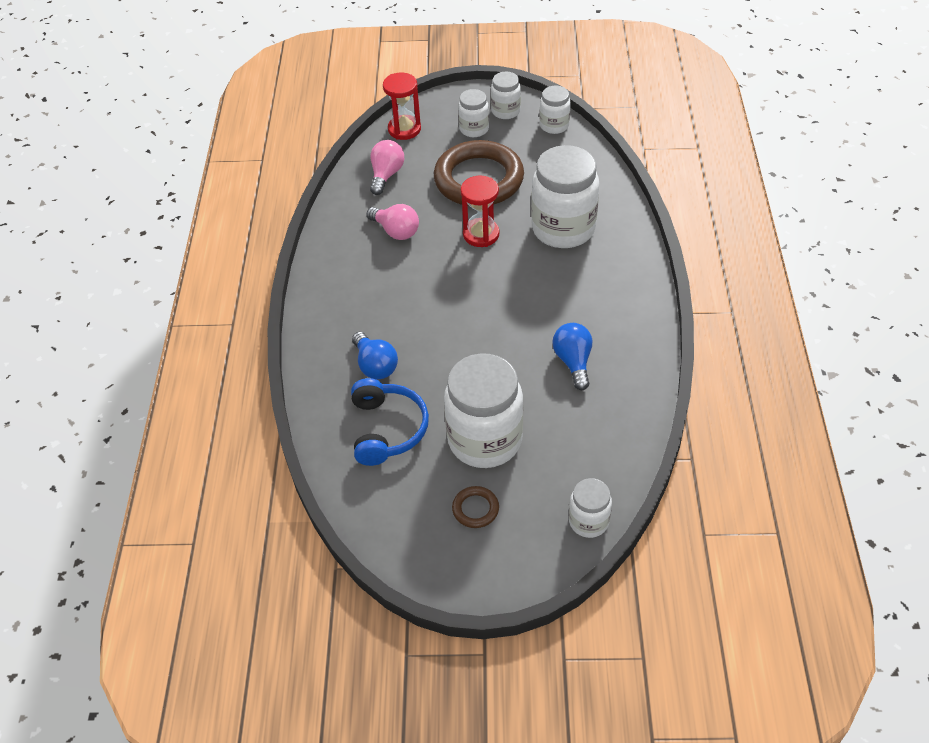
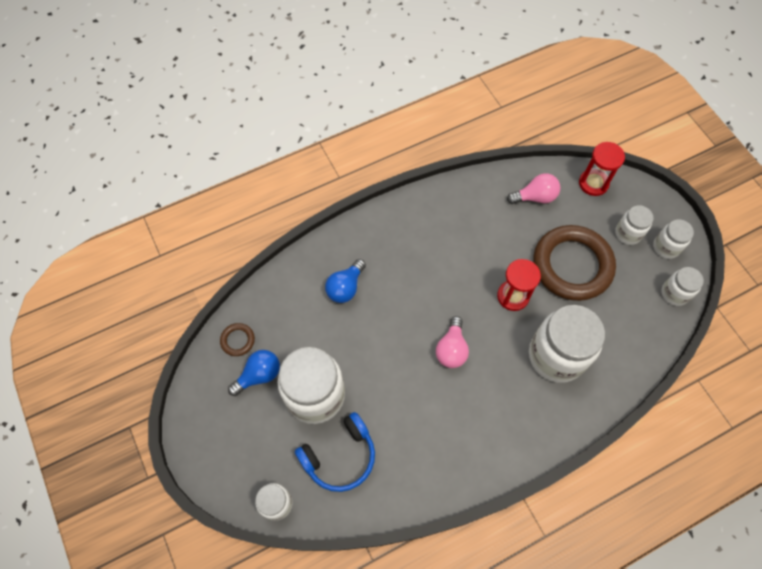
camera: 60 degrees right, 15 degrees up
(387, 429) = (294, 324): blue headphones -> blue headphones (340, 456)
(396, 231) = (480, 234): pink light bulb -> pink light bulb (451, 349)
(475, 509) = (253, 417): brown ring -> brown ring (238, 340)
(573, 362) = (419, 427): blue light bulb -> blue light bulb (259, 375)

